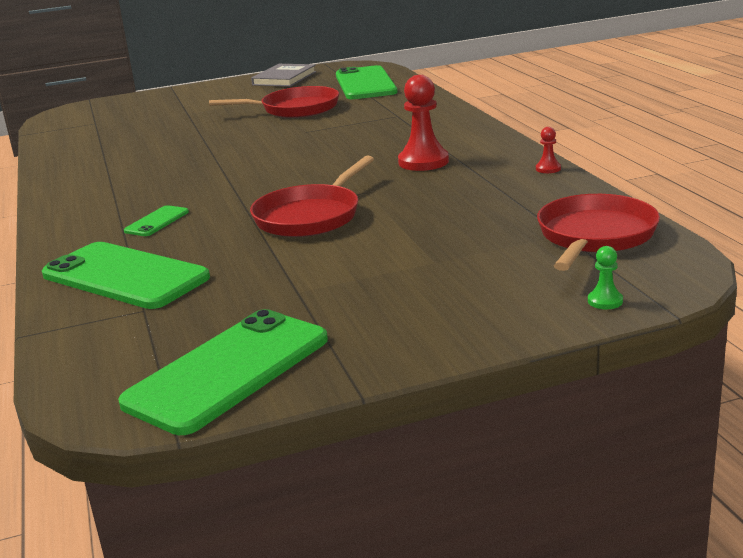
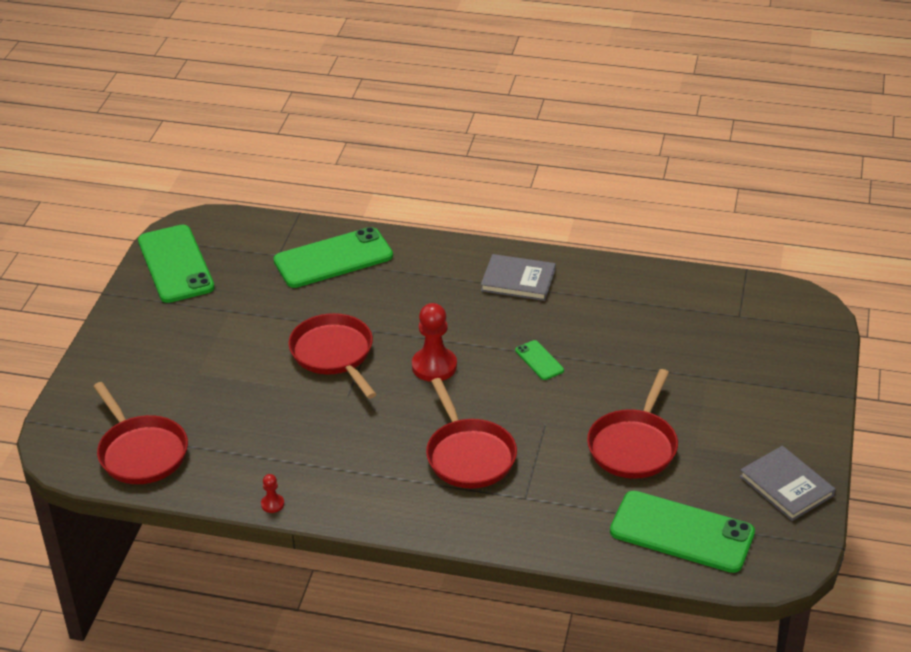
camera: 120 degrees right, 15 degrees up
(100, 190) = (518, 280): none -> grey book
(157, 221) = (412, 290): green phone -> green phone (539, 360)
(377, 138) = (469, 455): none -> red pan
(423, 162) = (374, 451): red pawn -> red pawn (434, 366)
(605, 301) = (72, 407): green pawn -> none

